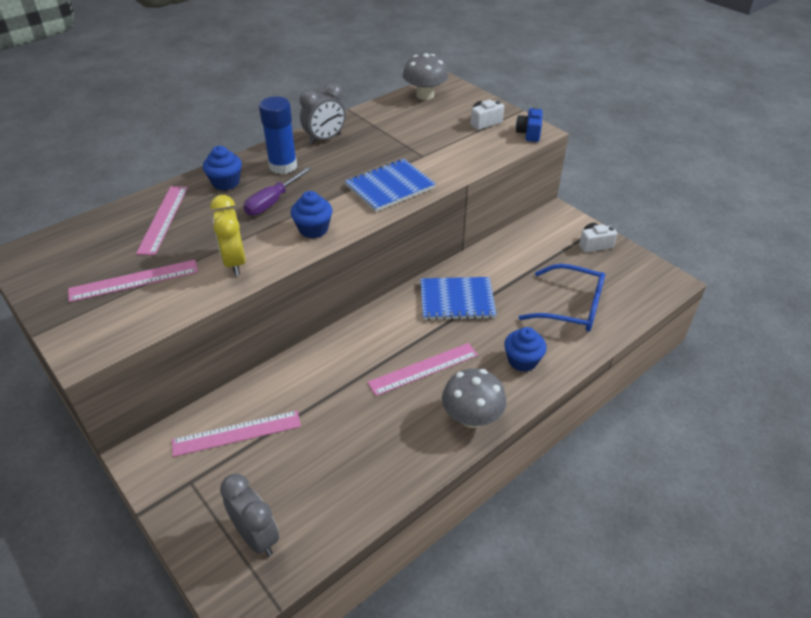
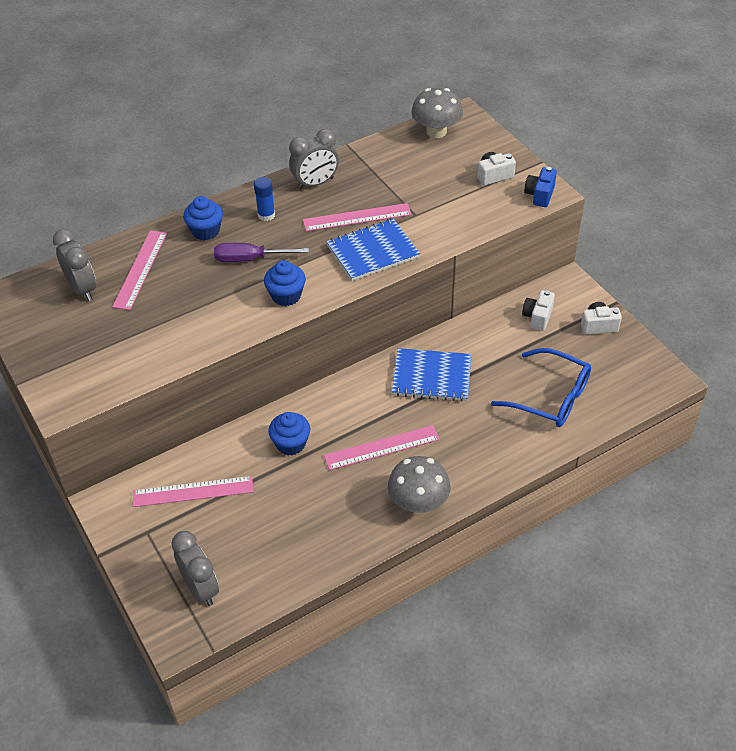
camera: 10 degrees right, 5 degrees up
(103, 241) = (82, 289): none -> grey clock
(134, 280) = (109, 336): pink ruler -> pink ruler (357, 217)
(235, 262) = (205, 326): yellow clock -> none
(272, 202) = (250, 259): purple screwdriver -> purple screwdriver turned 45 degrees clockwise
(283, 166) = (266, 215): blue glue stick -> blue glue stick, size x0.58
(522, 361) = (483, 450): blue cupcake -> blue cupcake (291, 443)
(539, 242) = (537, 317): none -> white camera

